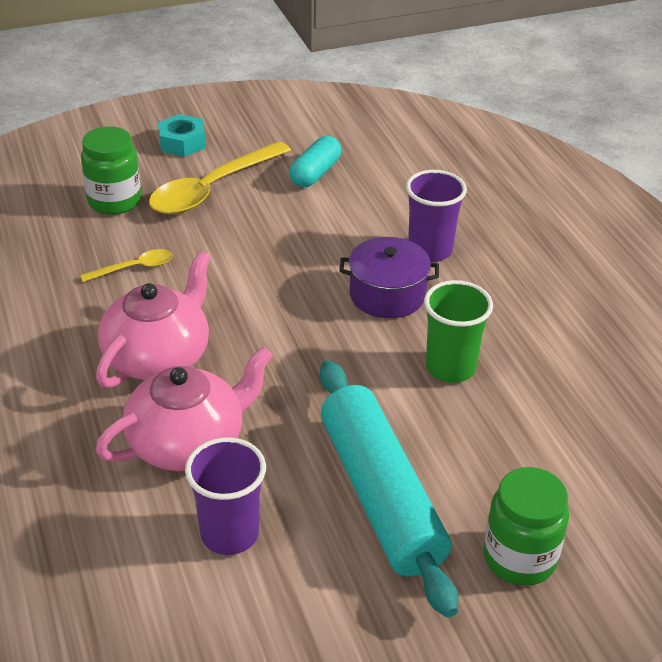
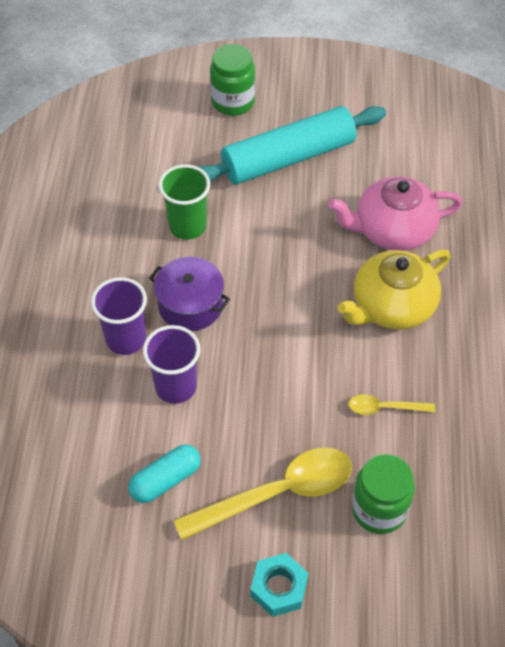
camera: 155 degrees left, 15 degrees up
(158, 356) = (391, 306): pink teapot -> yellow teapot
(229, 534) = (388, 164): purple cup -> purple cup (176, 387)
(381, 495) = (288, 158): turquoise rolling pin -> turquoise rolling pin turned 60 degrees clockwise

